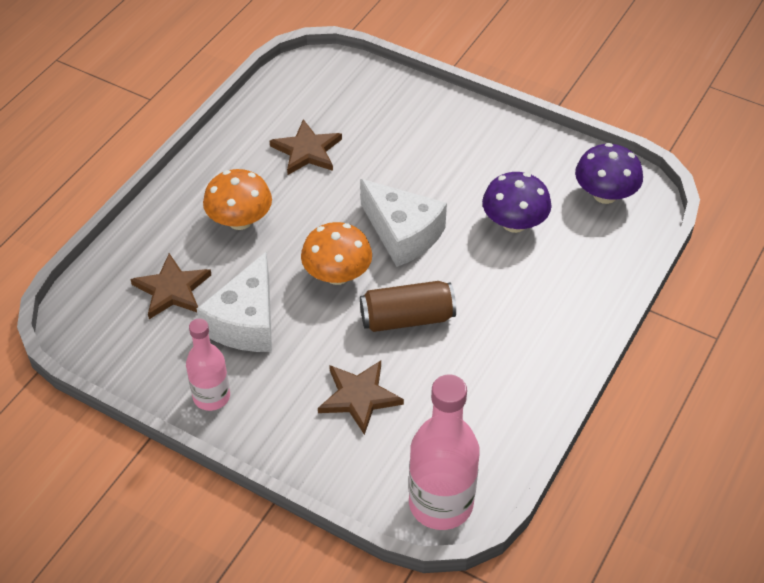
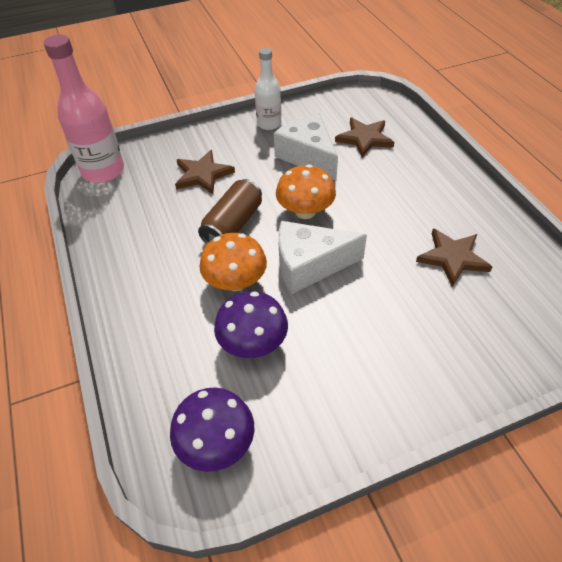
camera: 130 degrees right, 0 degrees up
(211, 397) = (269, 124): pink bottle -> white bottle
(240, 220) = (401, 189): orange mushroom -> orange mushroom (235, 281)

